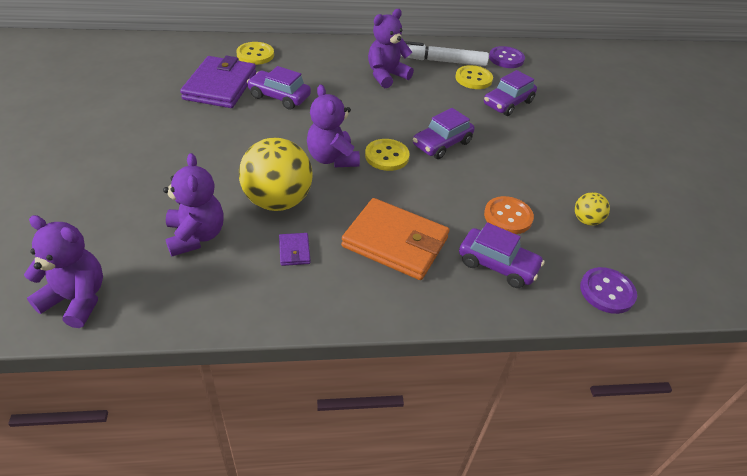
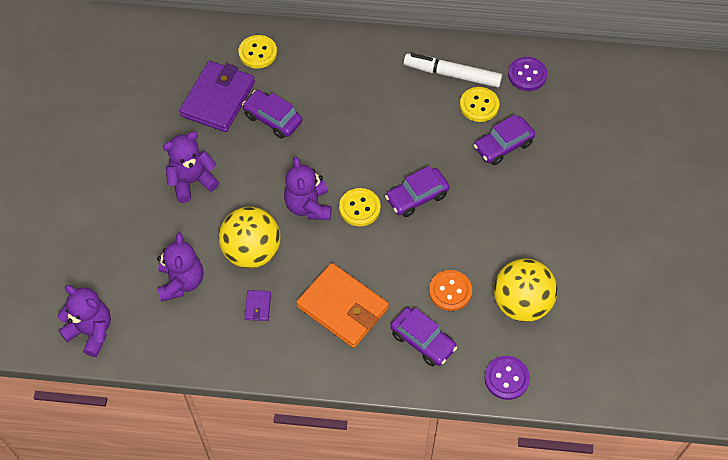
camera: 15 degrees right, 15 degrees up
(386, 76) = (387, 94): purple teddy bear -> purple teddy bear (192, 181)
(586, 220) = (521, 303): yellow ball -> yellow ball, size x2.11

